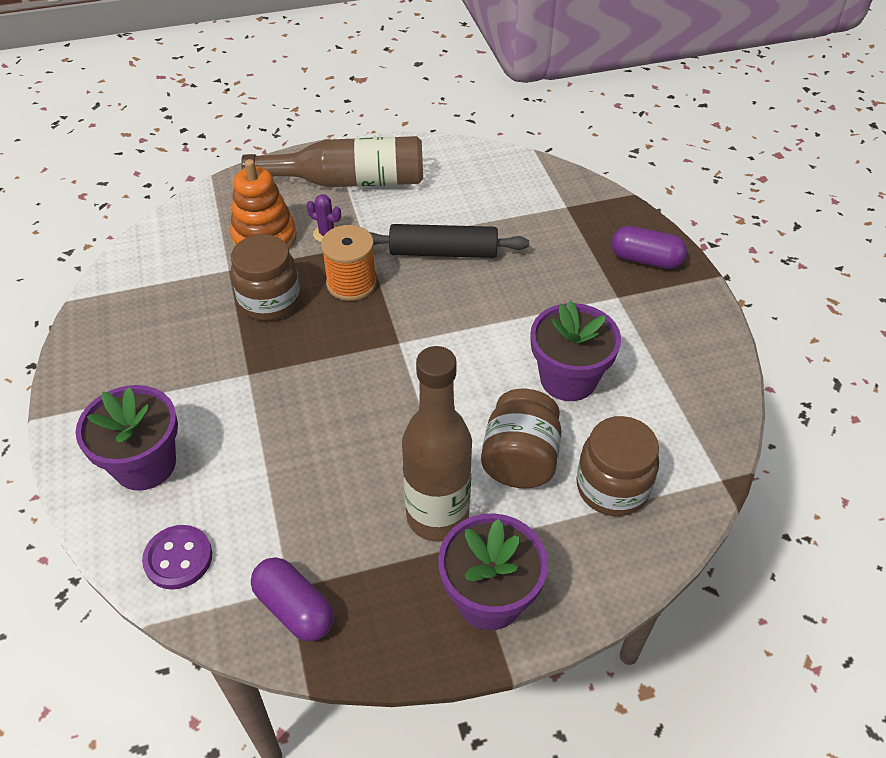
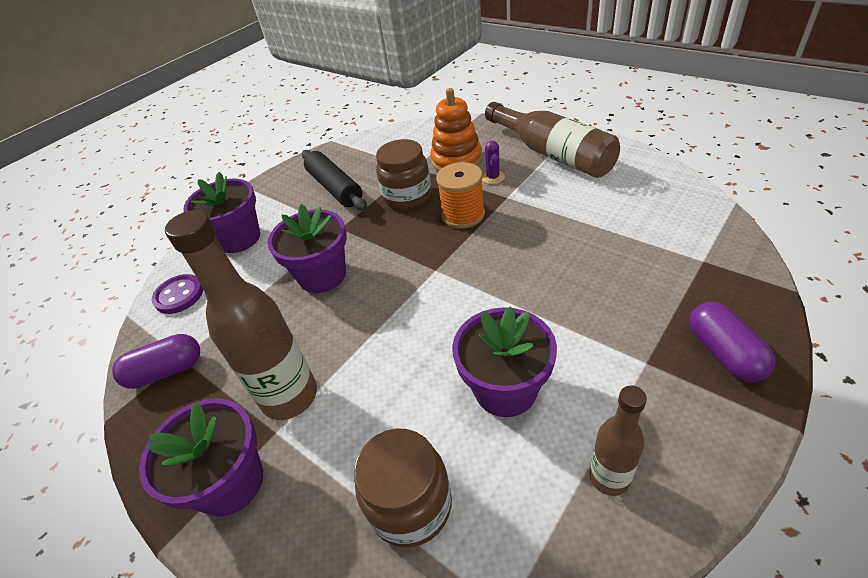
camera: 60 degrees right, 5 degrees down
(294, 608) = (166, 371): purple capsule -> purple capsule turned 60 degrees clockwise
(305, 422) = (322, 275): none -> purple flower pot
(443, 252) = (549, 233): black rolling pin -> black rolling pin (335, 188)
(520, 460) = (385, 413): brown jar -> none
(679, 374) = (609, 477): none -> brown bottle

